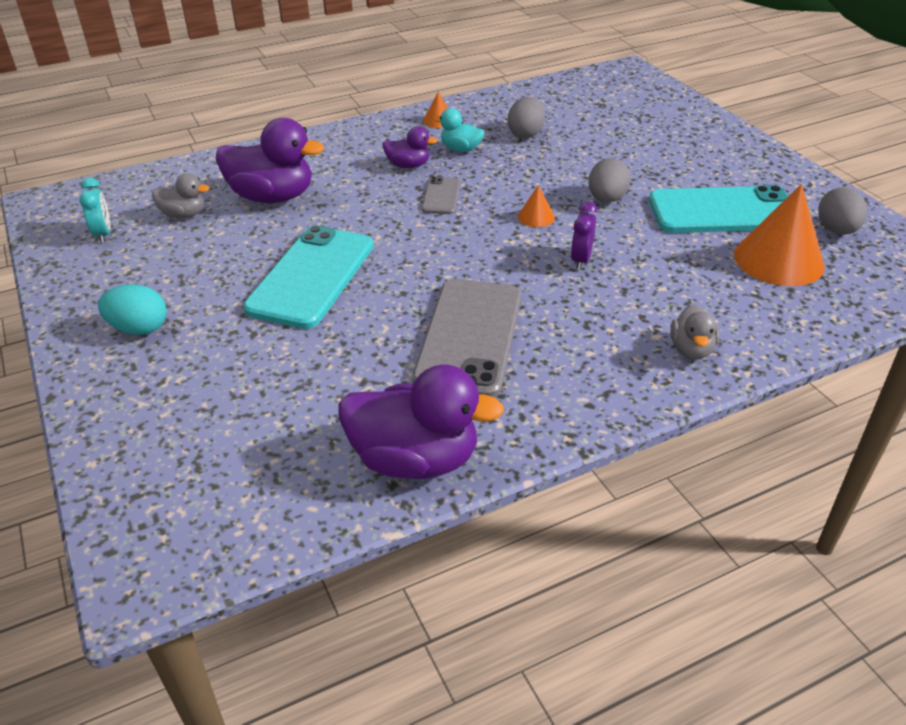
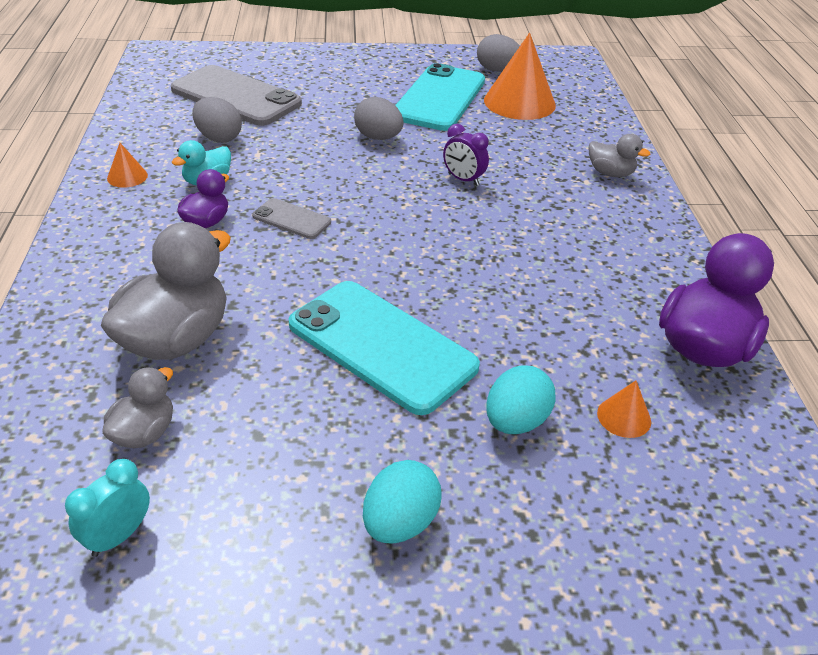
camera: 70 degrees left, 0 degrees up
(103, 234) = (118, 536): turquoise clock -> turquoise clock turned 60 degrees counterclockwise
(257, 359) = (515, 421): none -> turquoise egg
(272, 197) = (176, 339): purple duck -> grey duck
(469, 337) = (545, 270): grey phone -> grey phone (236, 96)
(536, 217) = (377, 179): orange cone -> orange cone (624, 417)

